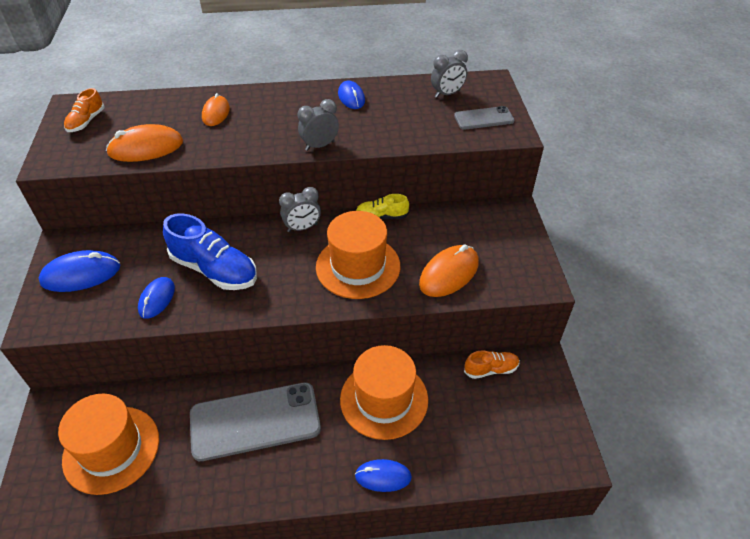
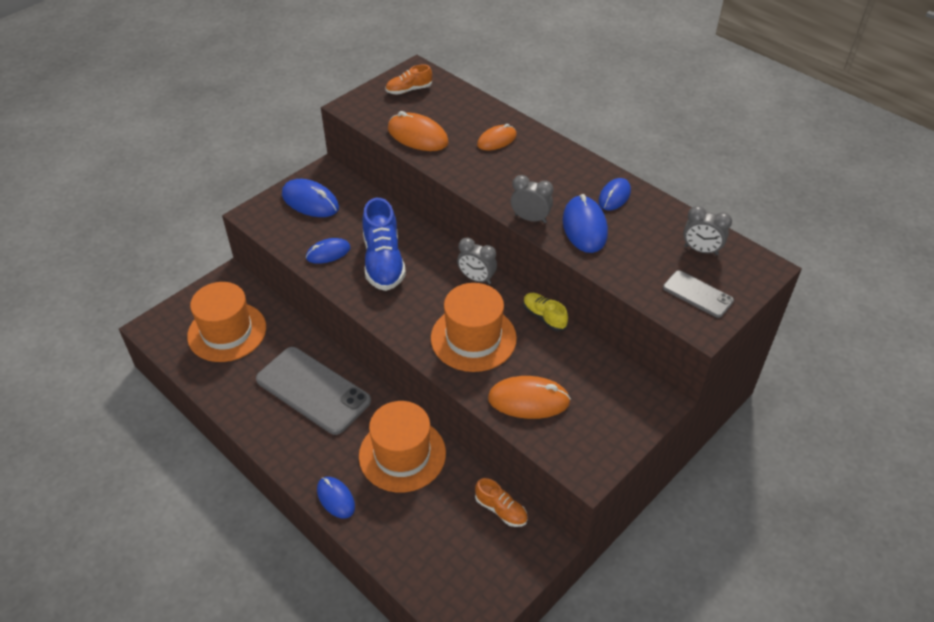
camera: 50 degrees right, 0 degrees up
(362, 127) = (584, 227): none -> blue mouse

